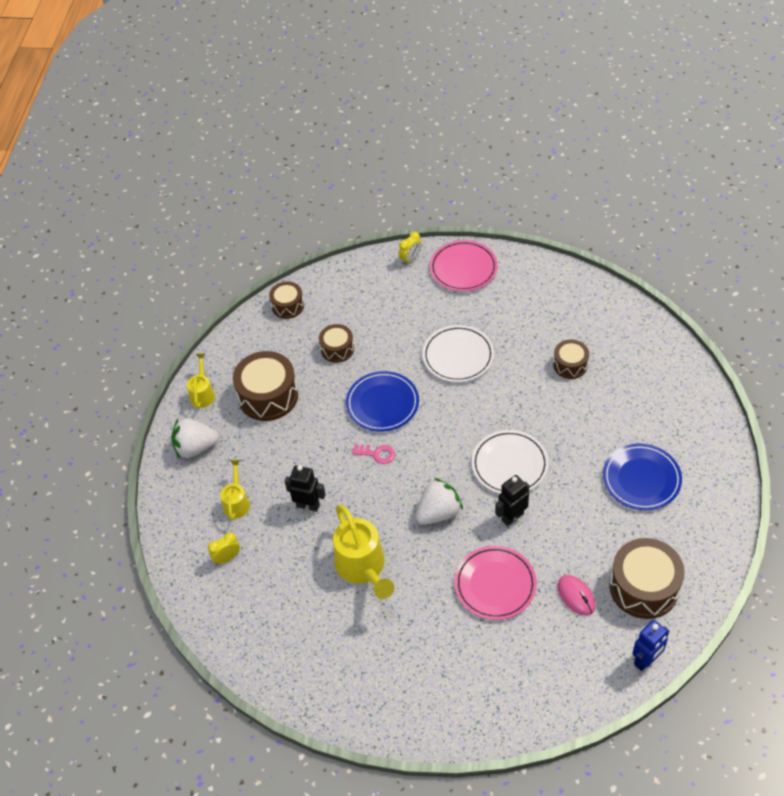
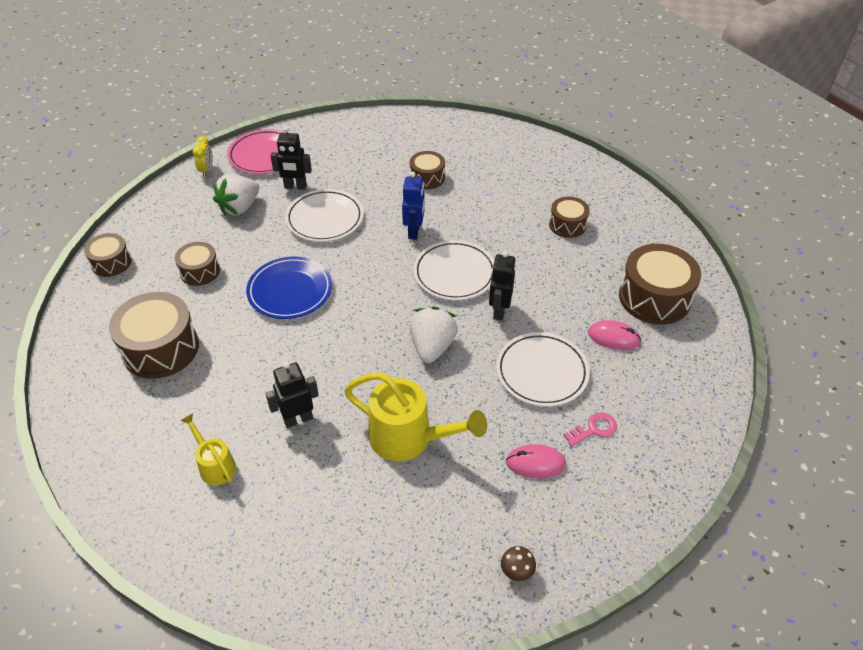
camera: 45 degrees left, 5 degrees down
(195, 447) = (116, 443): white strawberry -> white strawberry (239, 207)
(203, 393) = (79, 387): yellow watering can -> none
(227, 558) = (253, 526): yellow clock -> none
(347, 700) = (516, 572): none -> brown mushroom
(377, 454) = (325, 334): pink key -> pink key (594, 429)
(426, 643) = (535, 463): none -> pink mouse
(461, 313) = (295, 187): none -> black robot
(495, 585) = (541, 372): pink plate -> white plate
(641, 479) = (567, 225): blue plate -> brown drum
(646, 660) = (716, 349): blue robot -> blue robot (414, 232)

